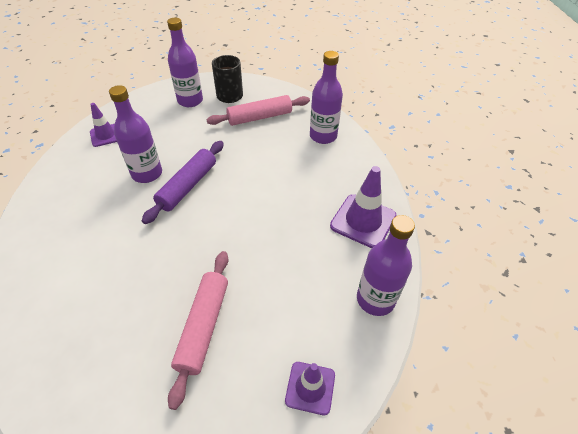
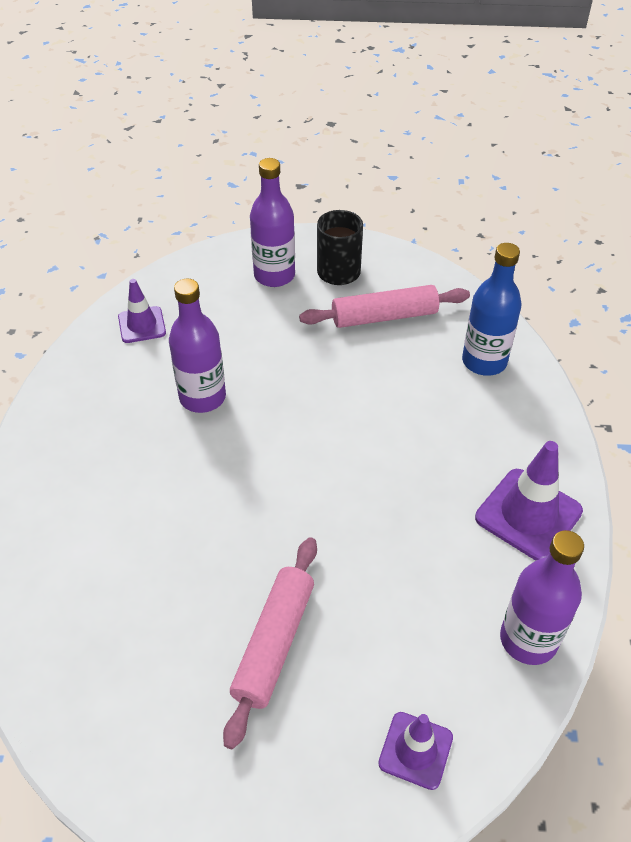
camera: 10 degrees right, 0 degrees up
(188, 186) = (263, 425): purple rolling pin -> none
(323, 136) = (484, 361): purple bottle -> blue bottle

